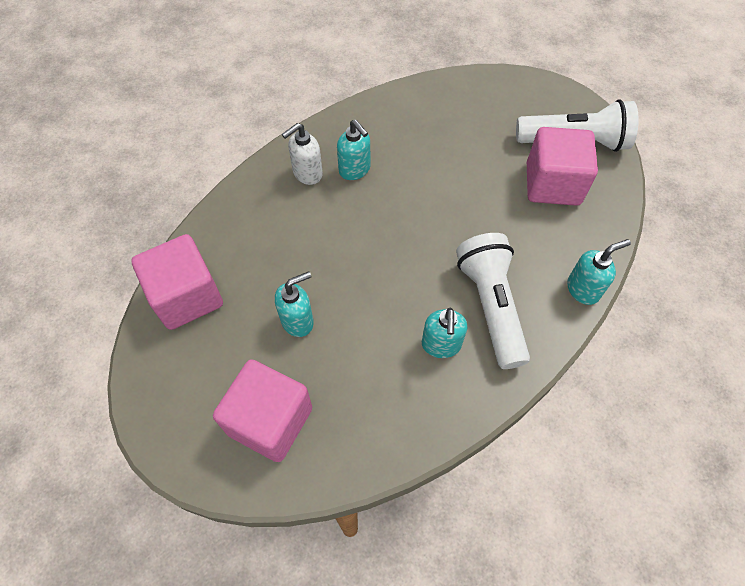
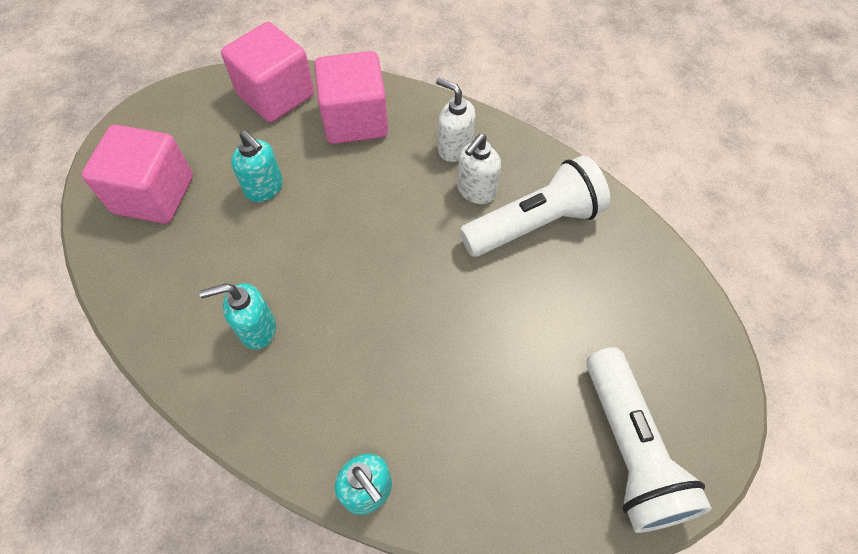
camera: 75 degrees right, 0 degrees up
(355, 170) = (476, 191): turquoise soap dispenser -> white soap dispenser
(491, 306) = (319, 375): white flashlight -> white flashlight (534, 223)
(552, 184) = (536, 427): pink cube -> pink cube (355, 120)

